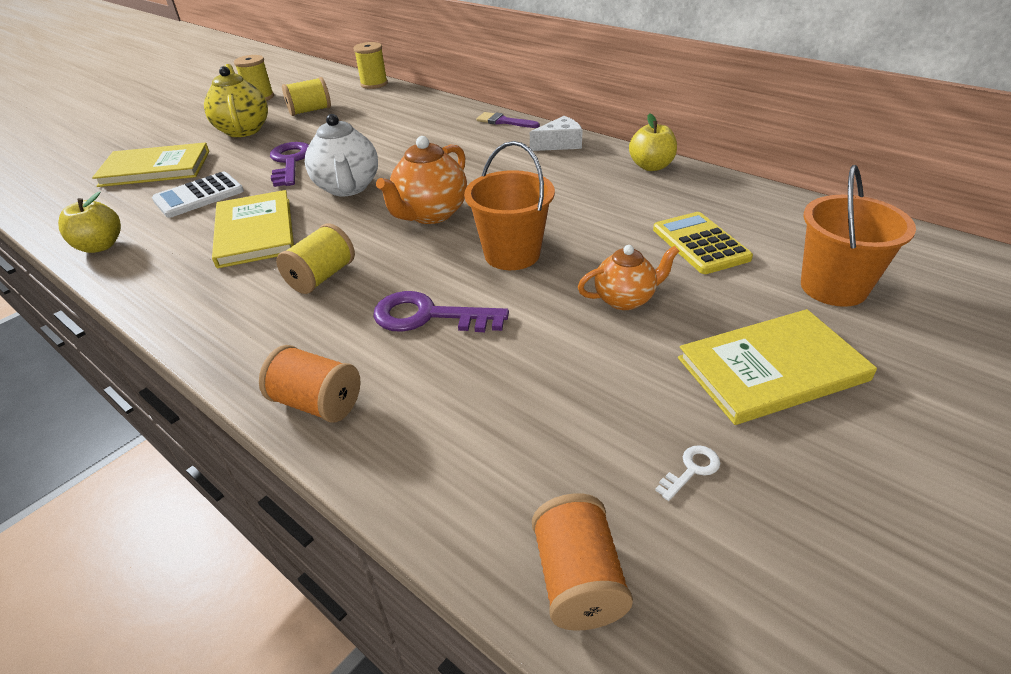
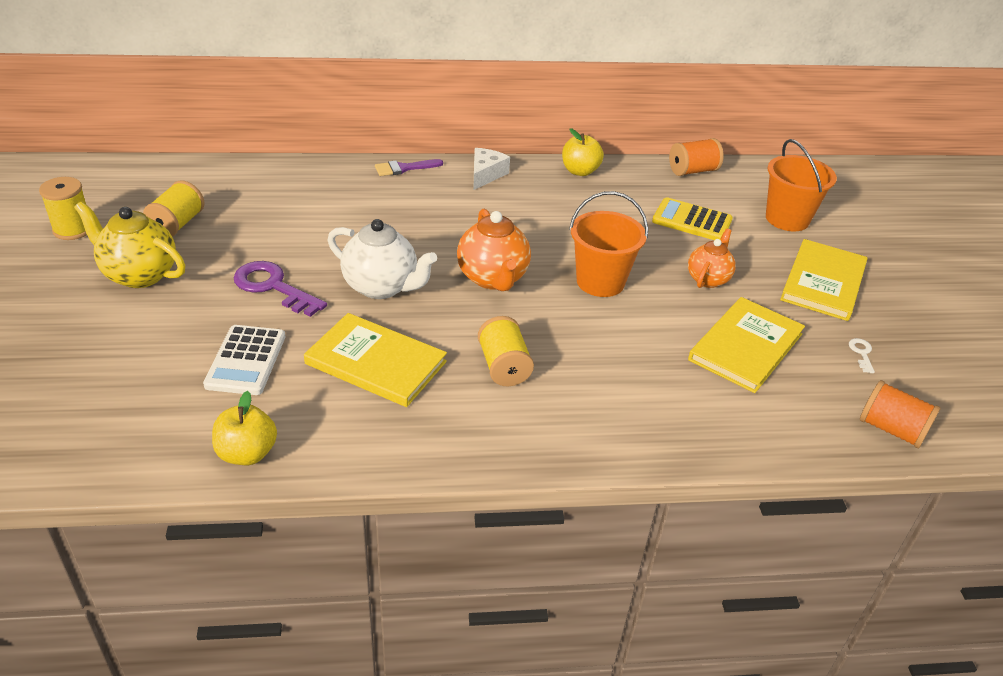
camera: 50 degrees left, 0 degrees up
(155, 168) = (124, 359): yellow book -> yellow book (745, 347)
(317, 403) = (655, 441): orange spool -> orange spool (692, 171)
(374, 84) = (191, 167): yellow spool -> none
(429, 316) = (623, 351): purple key -> none

